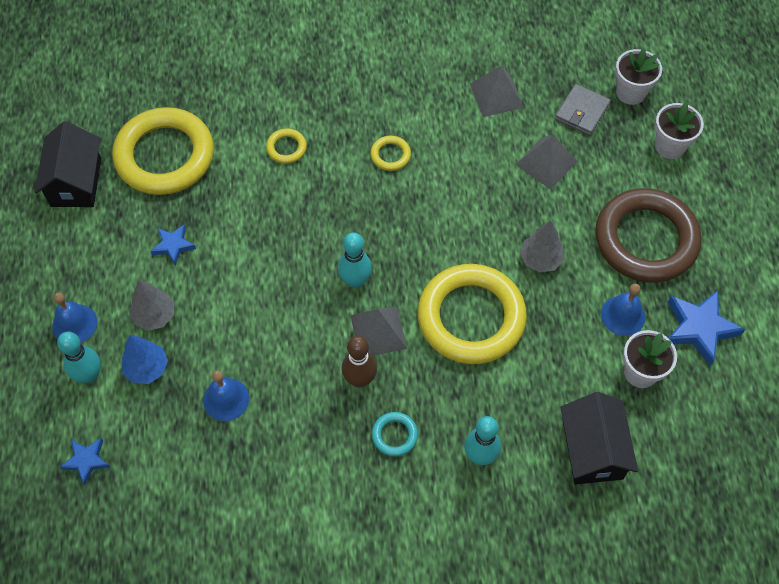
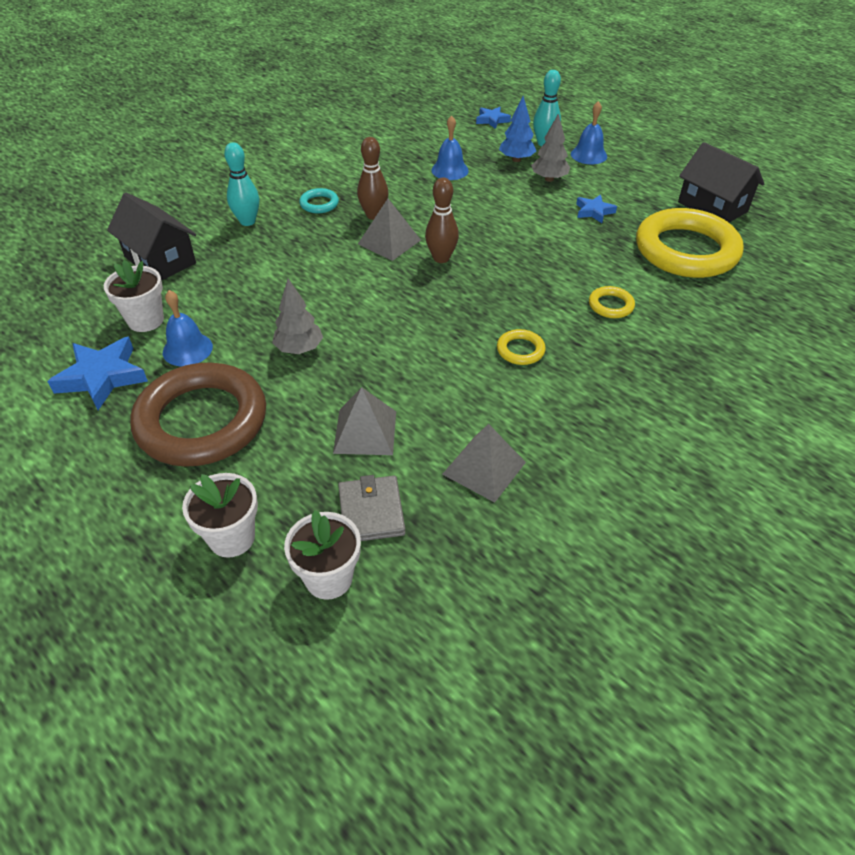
camera: 140 degrees right, 15 degrees down
(355, 281) = (441, 258): turquoise bowling pin -> brown bowling pin
(471, 317) = (325, 283): yellow ring -> none

